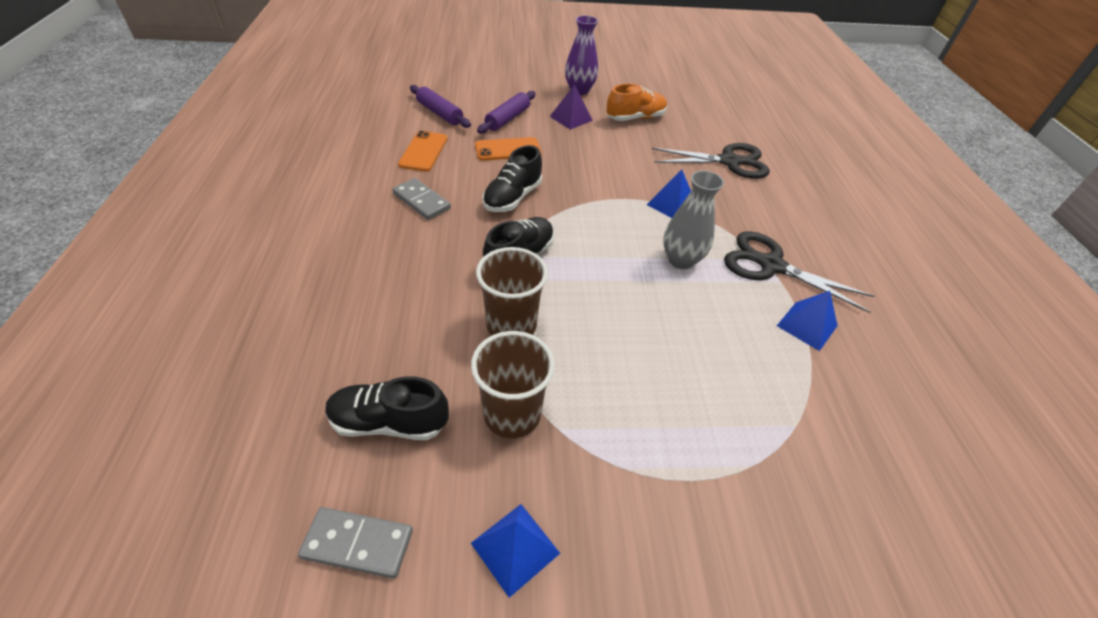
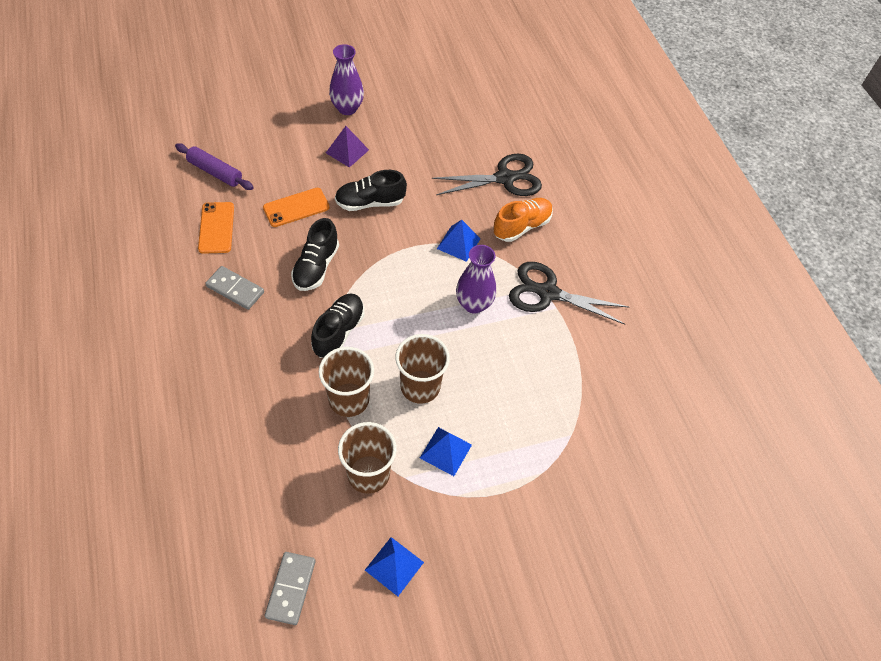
camera: 15 degrees left, 10 degrees up
(358, 544) = (291, 588): grey domino -> grey domino turned 75 degrees counterclockwise
(389, 422) = (281, 501): black shoe -> black shoe (370, 202)
(507, 119) = (285, 165): purple rolling pin -> none
(601, 329) = (420, 386): none -> brown cup
(635, 118) = (410, 137): orange shoe -> orange shoe (521, 226)
(681, 260) = (473, 304): grey vase -> purple vase
(807, 325) = (578, 346): blue pyramid -> blue pyramid (446, 451)

